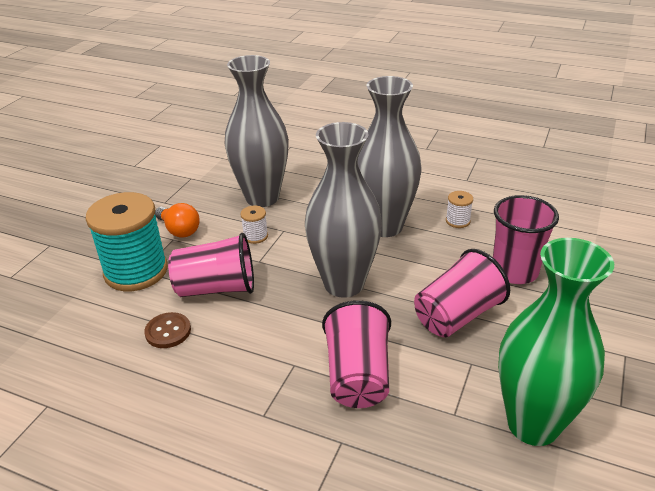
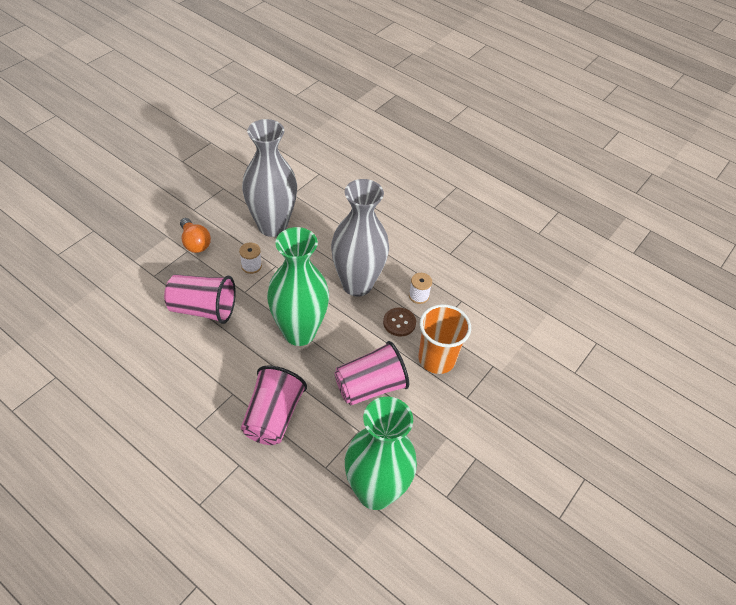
camera: 10 degrees right, 15 degrees up
(136, 271) = (149, 275): turquoise spool -> none
(168, 331) = (155, 338): brown button -> brown button (399, 323)
(344, 284) = (299, 332): grey vase -> green vase
(514, 271) = (436, 359): pink cup -> orange cup

